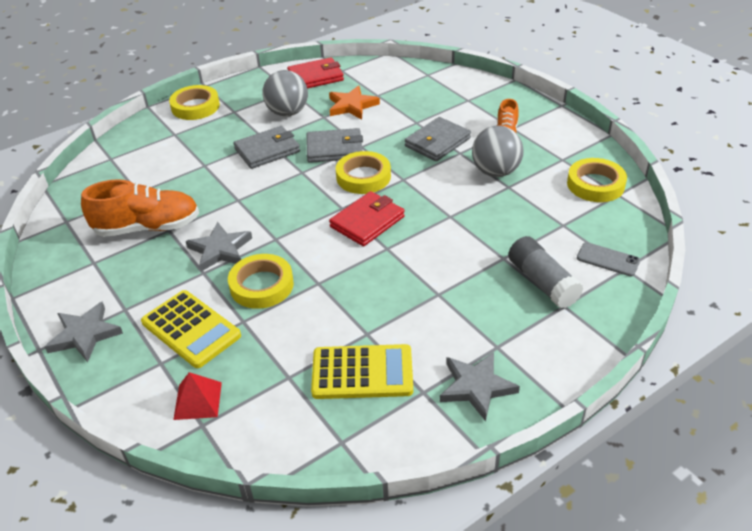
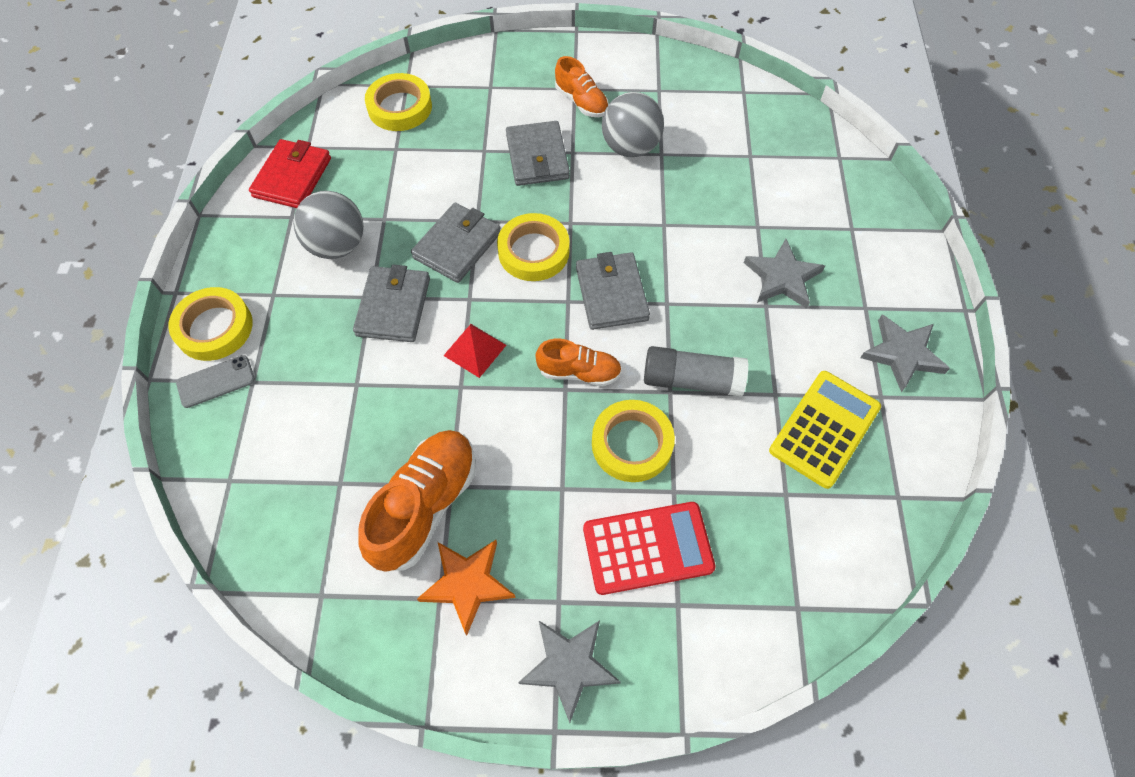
camera: 55 degrees left, 20 degrees up
(191, 329) = (648, 548): yellow calculator -> red calculator
(197, 400) = (761, 595): red pyramid -> red pyramid (475, 350)
(220, 249) = (536, 451): grey star -> grey star (782, 277)
(293, 238) = (579, 372): none -> orange shoe
(352, 106) = (391, 182): orange star -> orange star (467, 583)
(367, 222) = (611, 294): red wallet -> grey wallet
(542, 282) = (812, 222): grey glue stick -> grey glue stick (691, 380)
(595, 184) = (716, 95): yellow tape -> yellow tape (400, 107)
(608, 259) = (820, 160): grey phone -> grey phone (216, 381)

